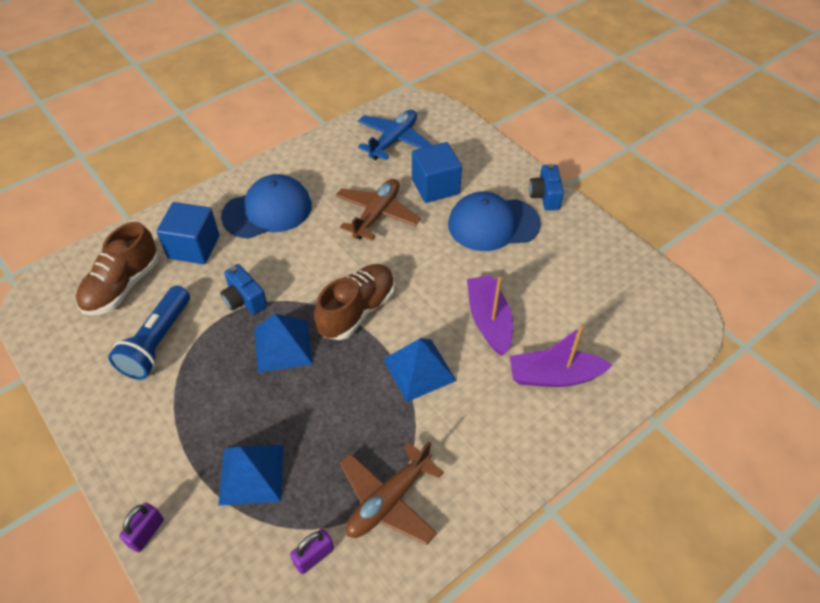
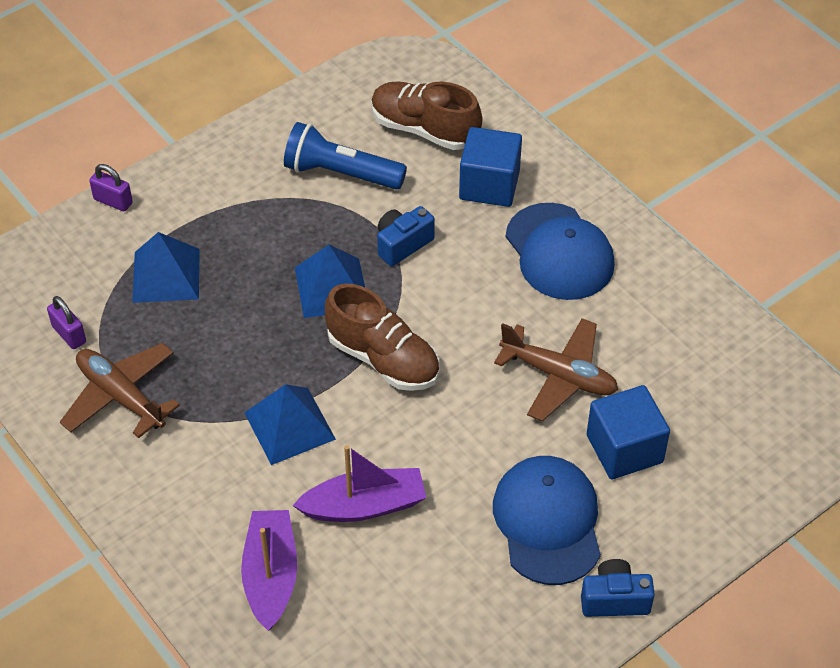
camera: 90 degrees right, 0 degrees up
(393, 140) = (726, 394): blue plane -> none

